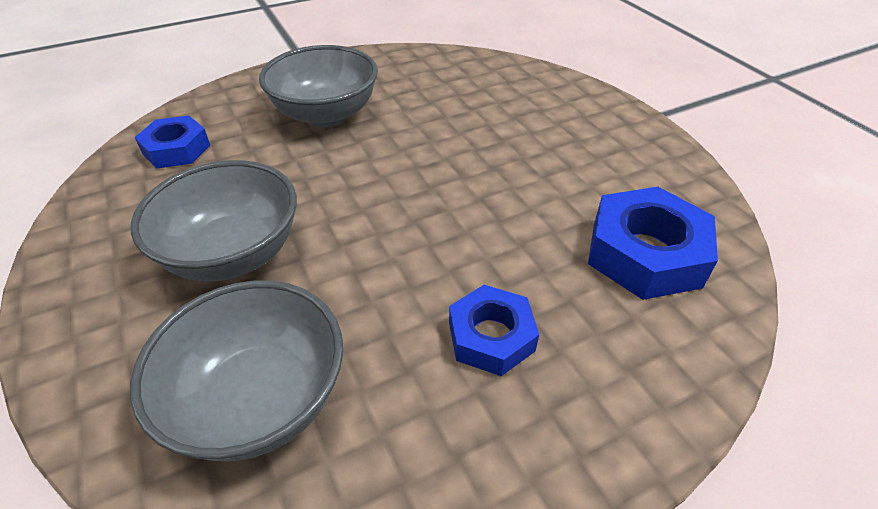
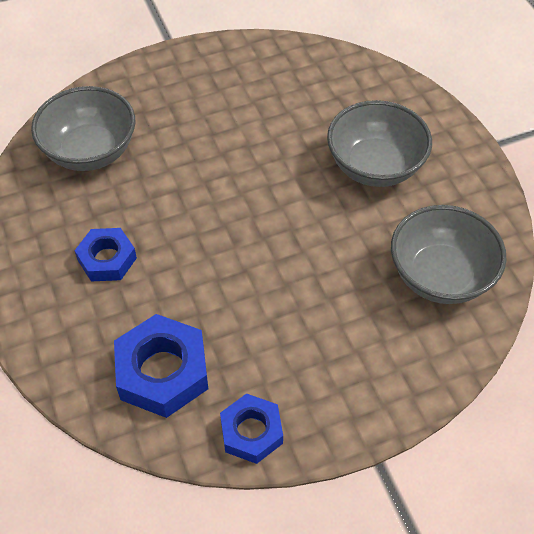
camera: 95 degrees right, 10 degrees up
(176, 149) = (326, 79): blue nut -> blue nut (251, 432)
(233, 254) = (204, 127): grey bowl -> grey bowl (440, 276)

